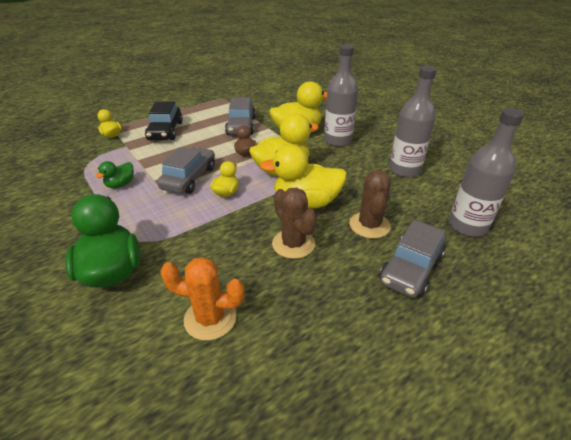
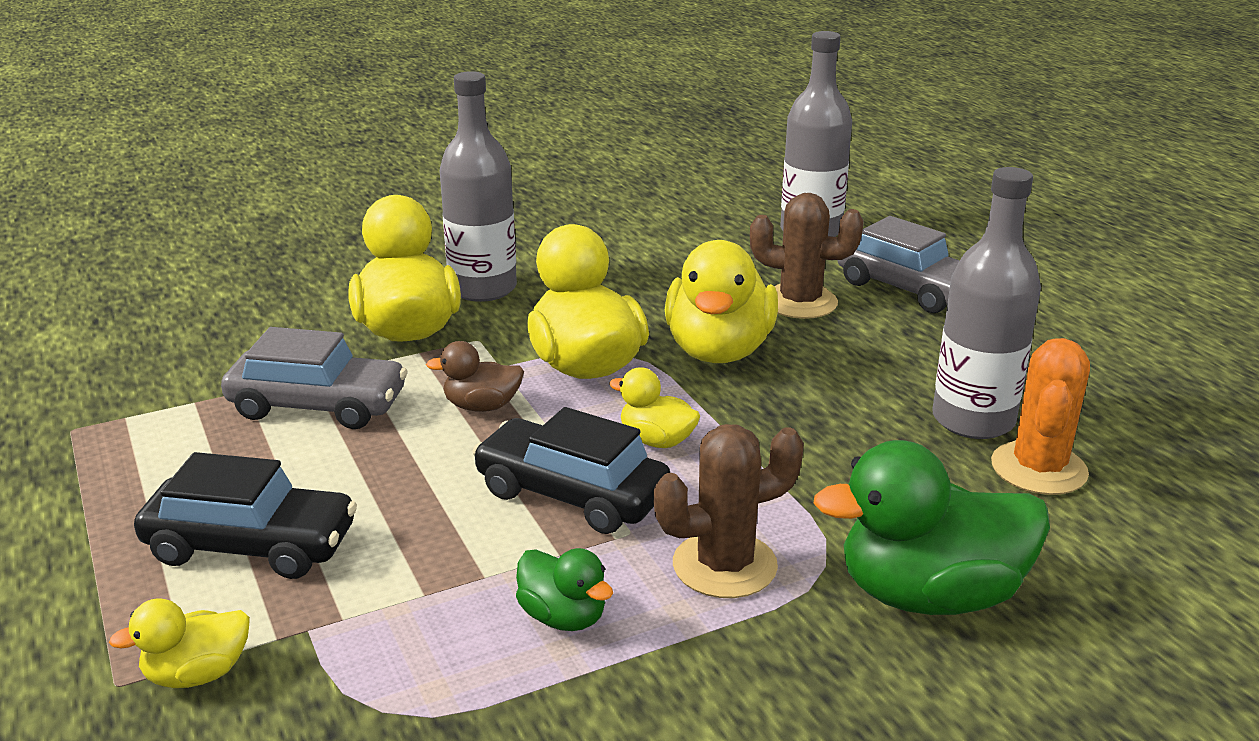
camera: 80 degrees left, 10 degrees down
(189, 178) = (572, 494): grey car -> black car
(293, 244) = (846, 376): brown cactus -> brown cactus (724, 565)
(404, 170) = (635, 245): grey bottle -> grey bottle (973, 420)

